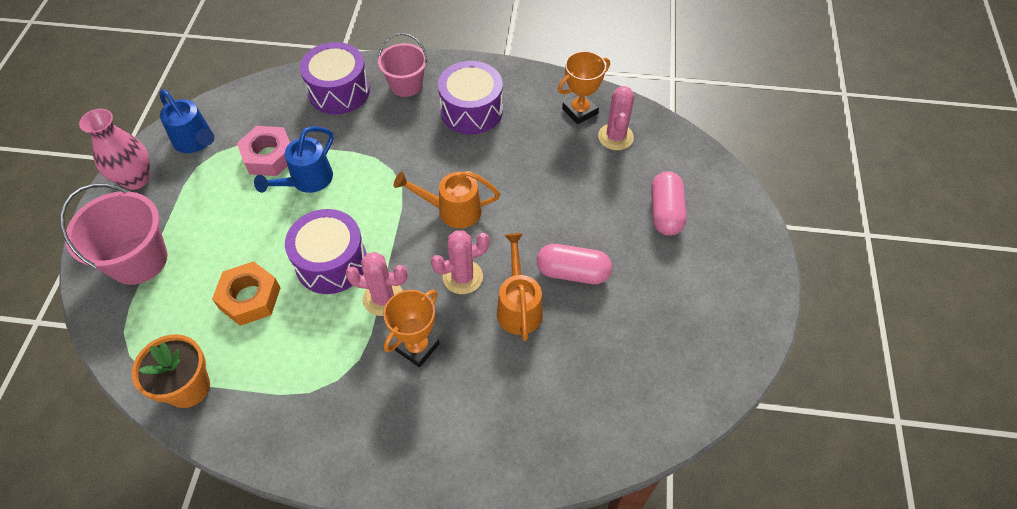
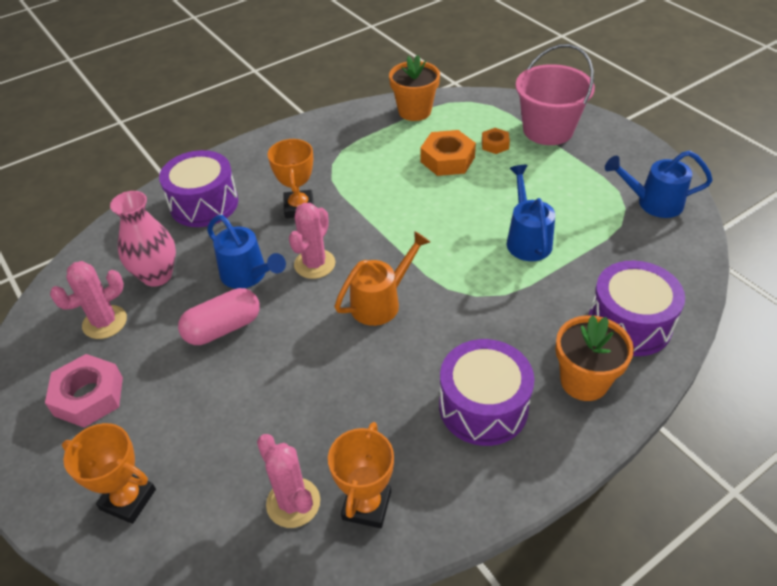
camera: 140 degrees right, 10 degrees down
(136, 179) = (639, 158): pink vase -> pink vase (157, 275)
(195, 281) = (495, 144): none -> orange nut
(269, 156) = (585, 233): pink nut -> pink nut (89, 396)
(331, 263) = (425, 208): purple drum -> purple drum (204, 204)
(383, 298) = (358, 215): pink cactus -> pink cactus (105, 322)
(406, 85) = (584, 381): pink bucket -> orange flower pot
(518, 306) = (248, 275): orange watering can -> blue watering can
(665, 212) = (168, 449): pink capsule -> none
(705, 200) = (128, 499): none -> orange trophy

